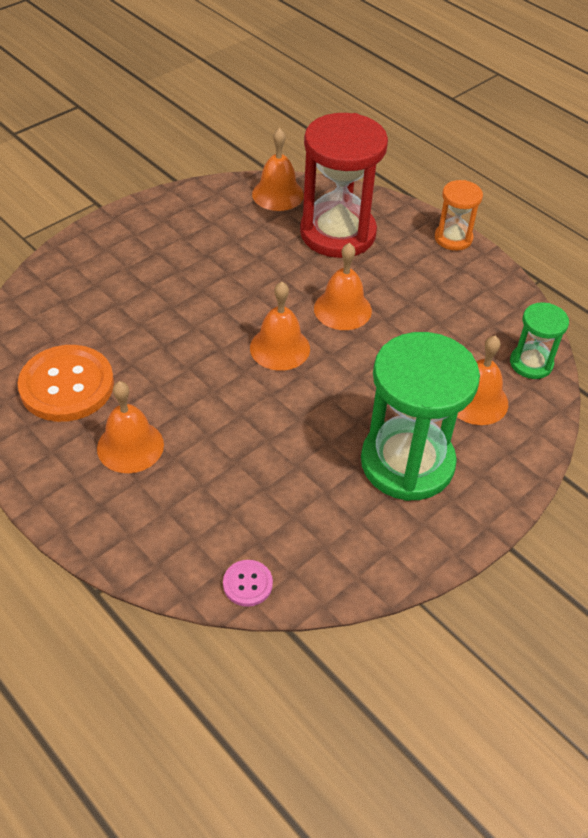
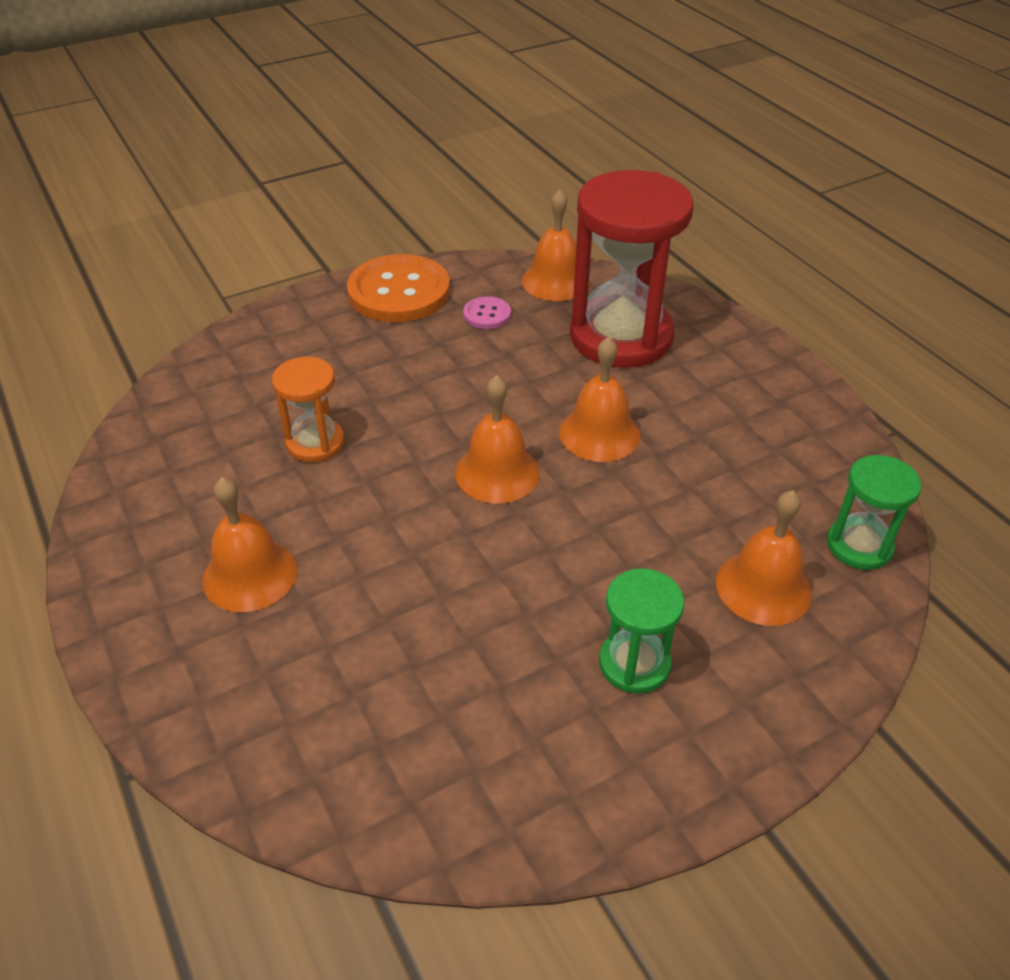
camera: 15 degrees right, 5 degrees down
(67, 385) = (200, 481): orange button -> orange button (399, 292)
(247, 584) = (340, 808): pink button -> pink button (487, 314)
(407, 463) = (634, 663): green hourglass -> green hourglass, size x0.50
(453, 238) = (780, 361): orange hourglass -> orange hourglass (315, 443)

